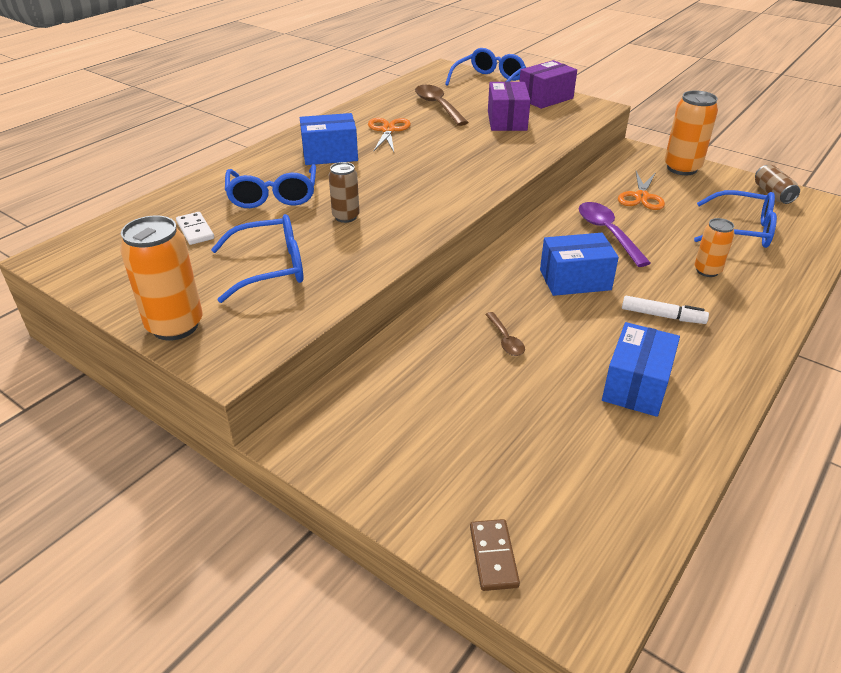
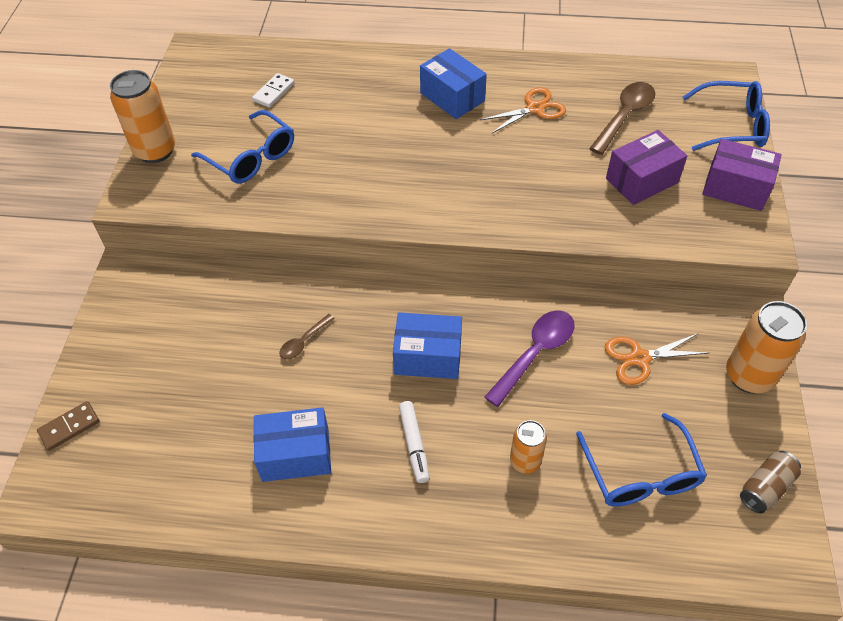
camera: 60 degrees right, 15 degrees up
(273, 196) = (354, 103): blue glasses -> none
(346, 217) = (354, 160): brown can -> none
(575, 280) = (428, 357): blue box -> blue box turned 45 degrees counterclockwise

